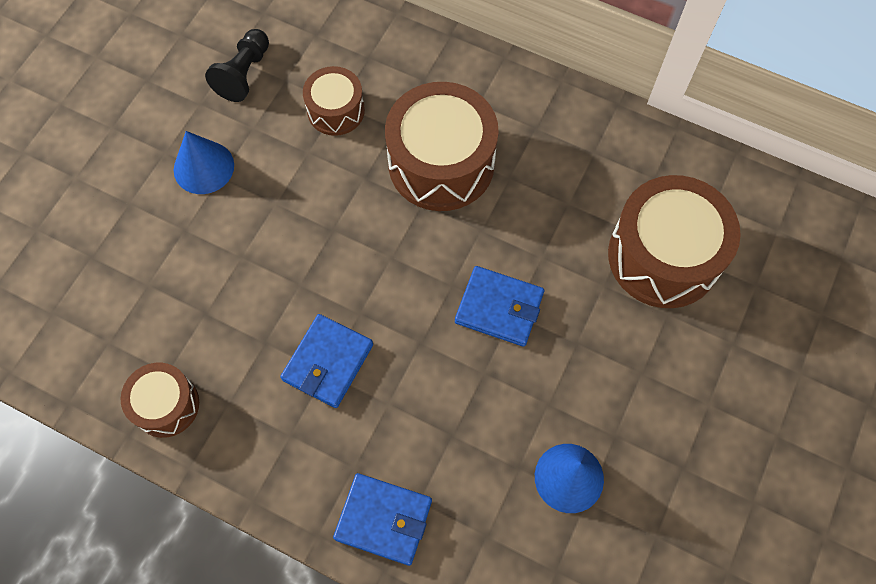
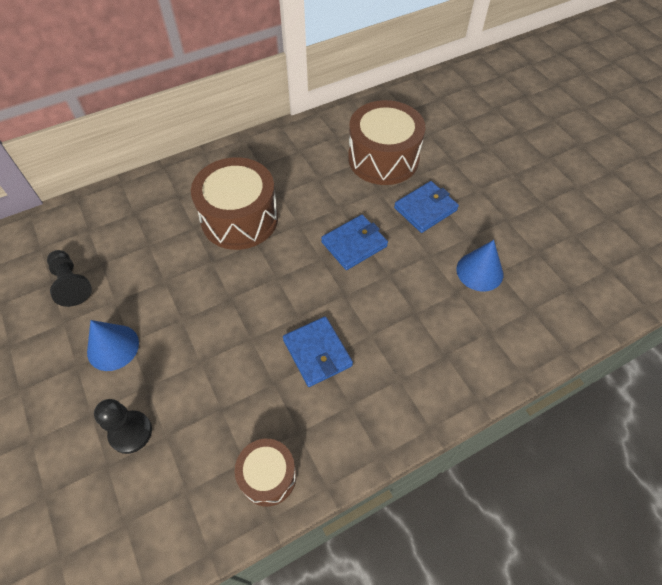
camera: 55 degrees left, 10 degrees down
(132, 252) = (130, 432): none -> black pawn
(336, 110) = (151, 249): brown drum -> none
(383, 519) = (444, 381): blue wallet -> blue wallet (425, 209)

